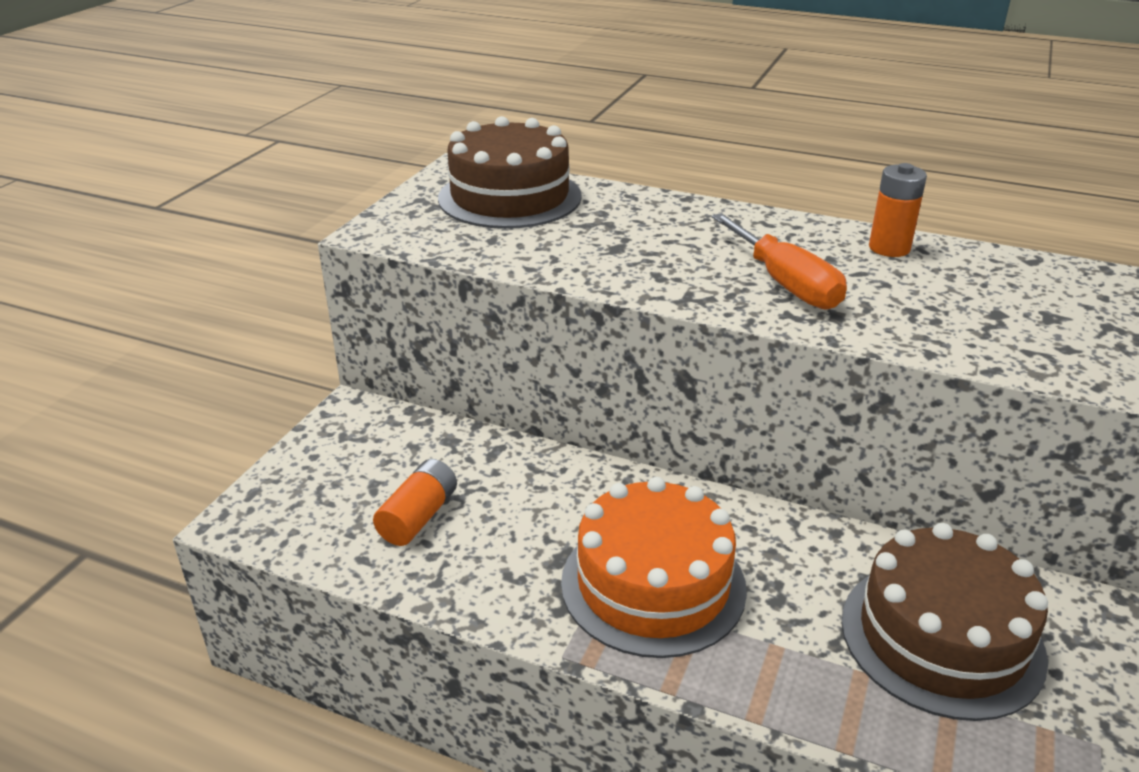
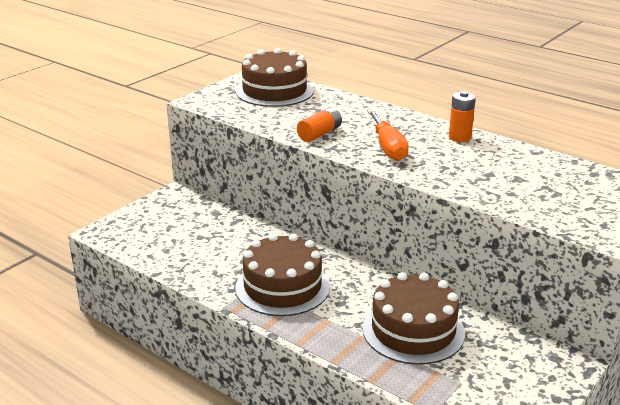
camera: 15 degrees right, 5 degrees down
(418, 516) = (184, 243): orange battery -> orange battery (319, 134)
(653, 584) = (282, 287): orange cake -> brown cake

